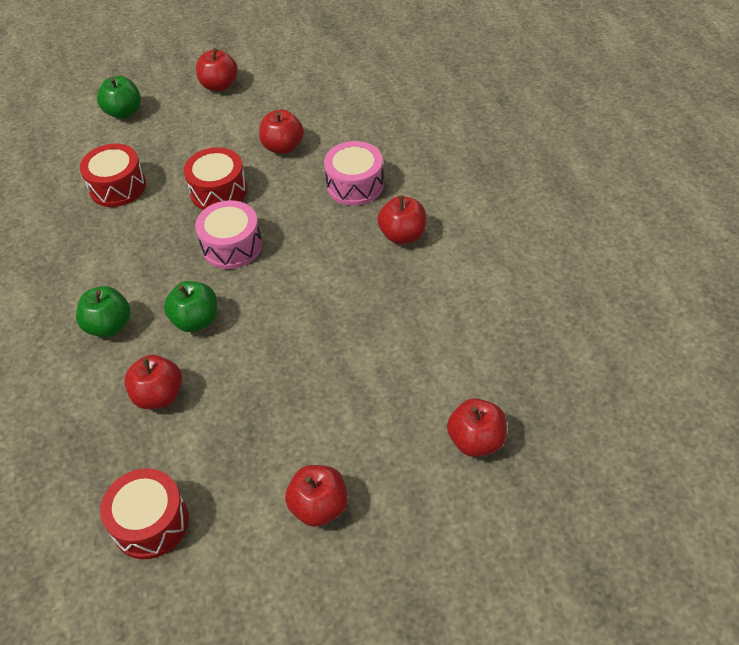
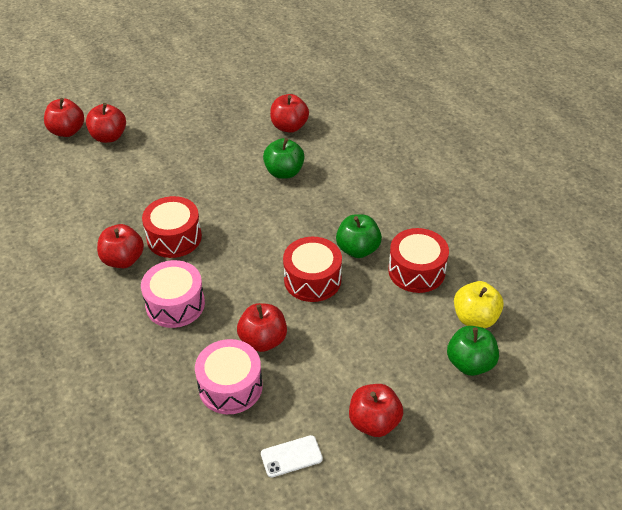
camera: 165 degrees right, 5 degrees down
(95, 142) = (475, 318): none -> yellow apple
(109, 326) = (350, 160): green apple -> green apple (358, 249)
(150, 523) = (264, 73): red drum -> red drum (174, 237)
(232, 246) = (278, 230): pink drum -> pink drum (230, 386)
(287, 73) = (291, 456): none -> white phone
(319, 506) = (165, 91): red apple -> red apple (109, 137)

